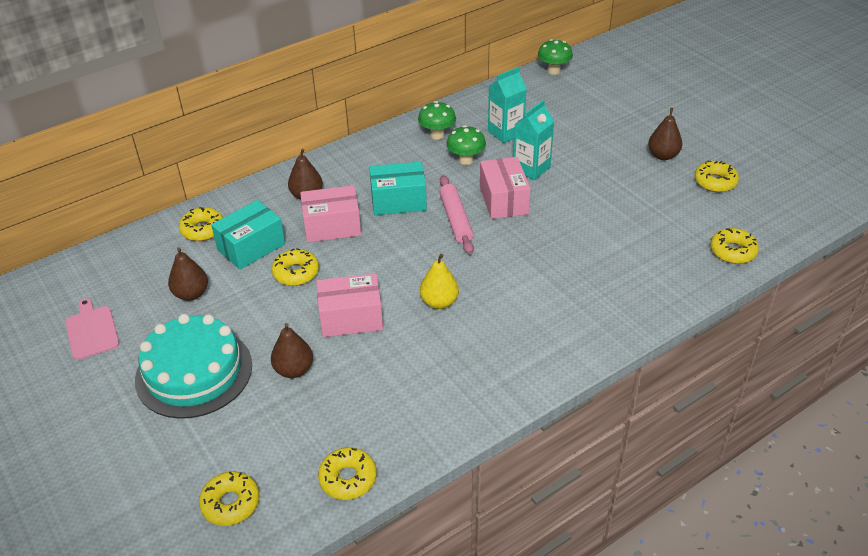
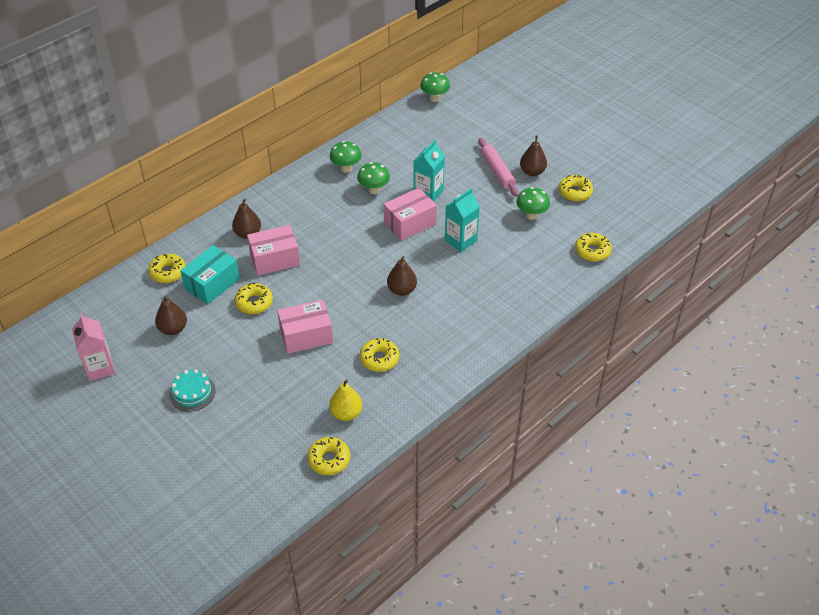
camera: 10 degrees left, 5 degrees up
(91, 330) = (100, 368): pink cutting board -> pink carton
(194, 372) = (192, 392): turquoise cake -> turquoise cake, size x0.51
(231, 503) = (246, 488): yellow donut -> yellow donut (379, 359)
(294, 370) = (270, 382): brown pear -> brown pear (402, 290)
(398, 201) = (325, 231): turquoise box -> none
(439, 302) = (373, 316): yellow pear -> yellow pear (346, 413)
(455, 220) = (374, 244): pink rolling pin -> pink rolling pin (497, 171)
(503, 200) = (410, 223): pink box -> pink box turned 75 degrees clockwise
(505, 132) = (402, 161): turquoise carton -> turquoise carton (460, 240)
(657, 203) = (531, 215): none -> green mushroom

